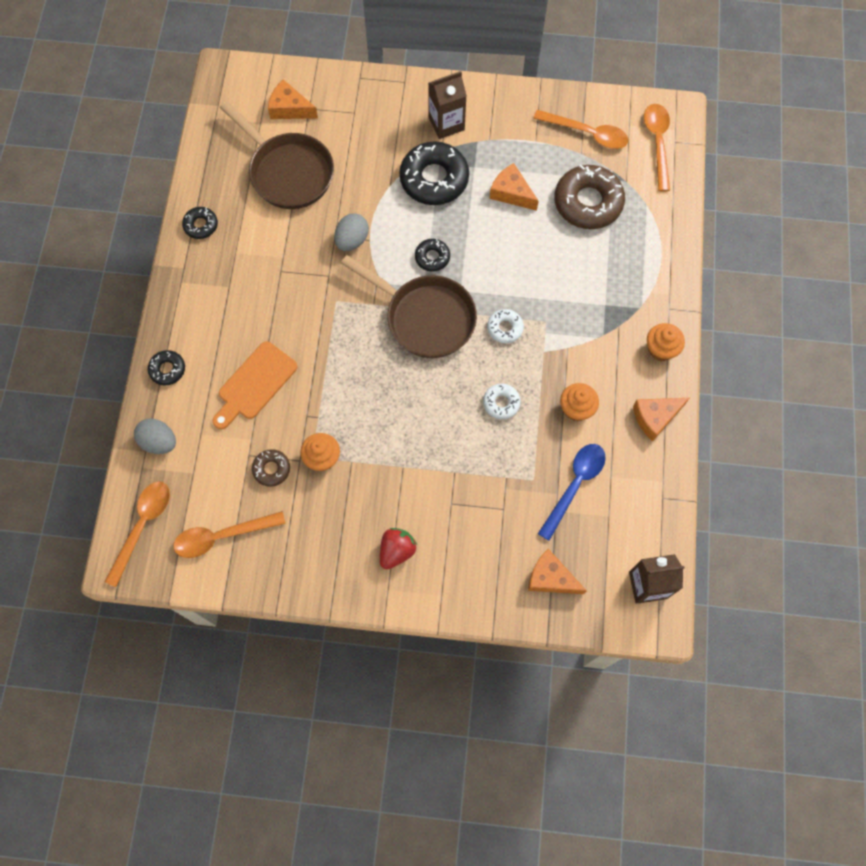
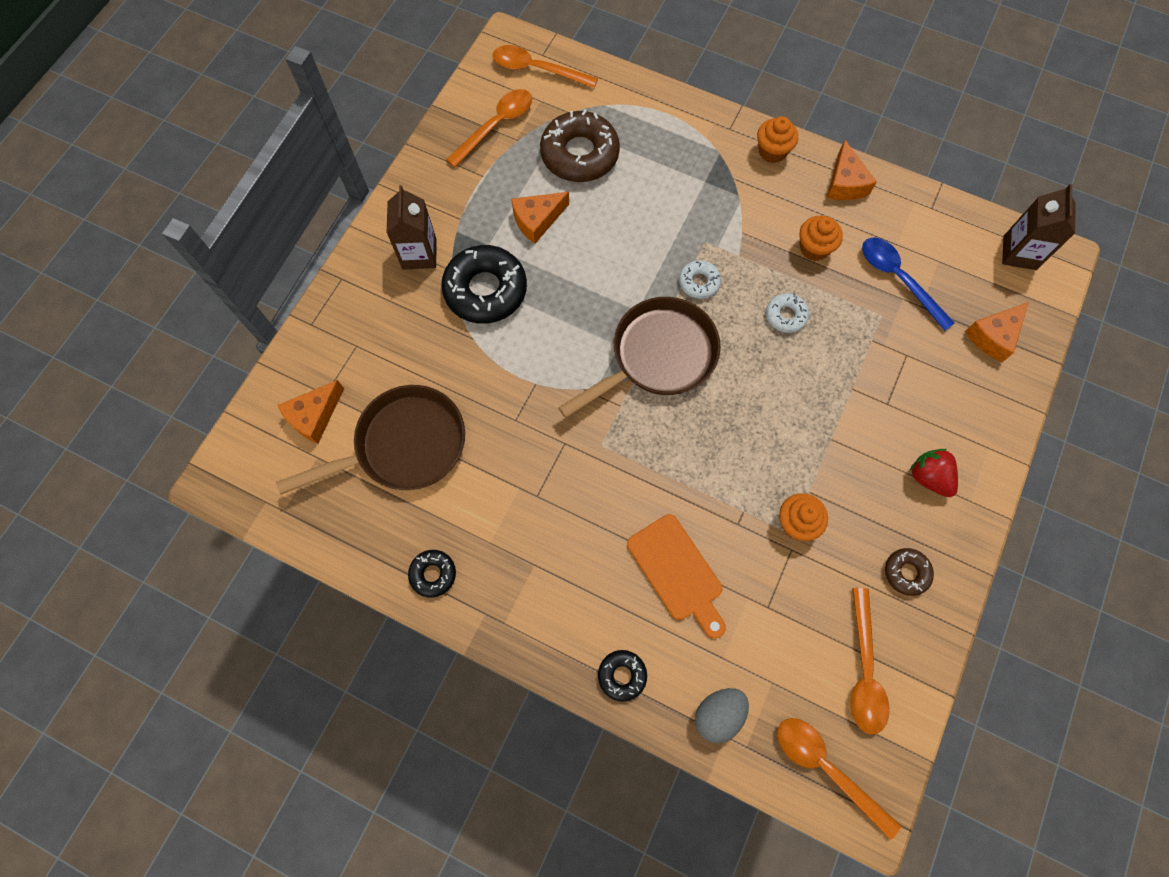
camera: 70 degrees left, 0 degrees up
(271, 469) = (794, 585): brown donut -> brown donut (906, 572)
(352, 240) = (528, 402): grey egg -> none
(432, 257) = (585, 325): black donut -> none

